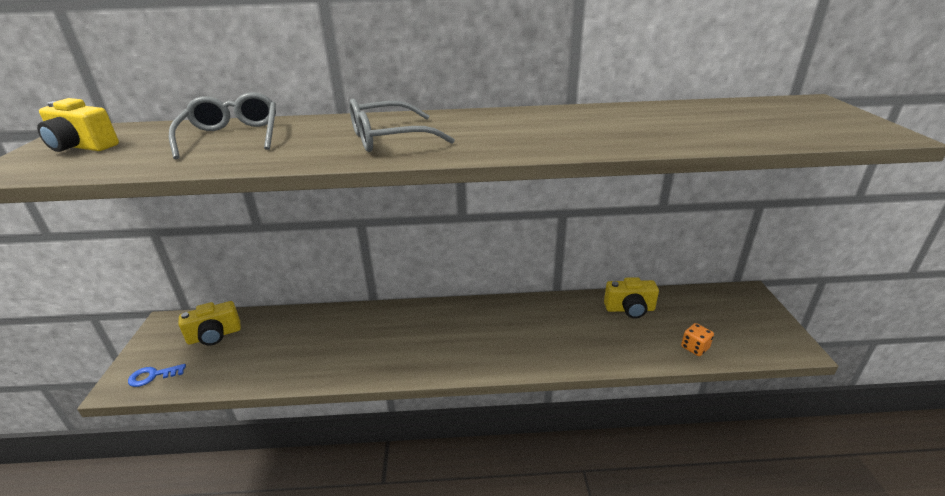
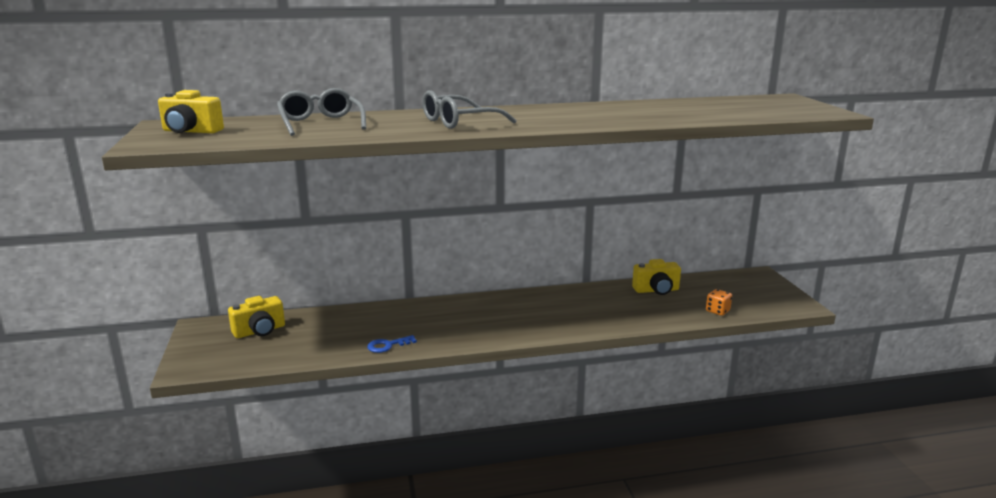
camera: 10 degrees left, 10 degrees down
(152, 376) = (214, 361): blue key -> blue key (387, 345)

